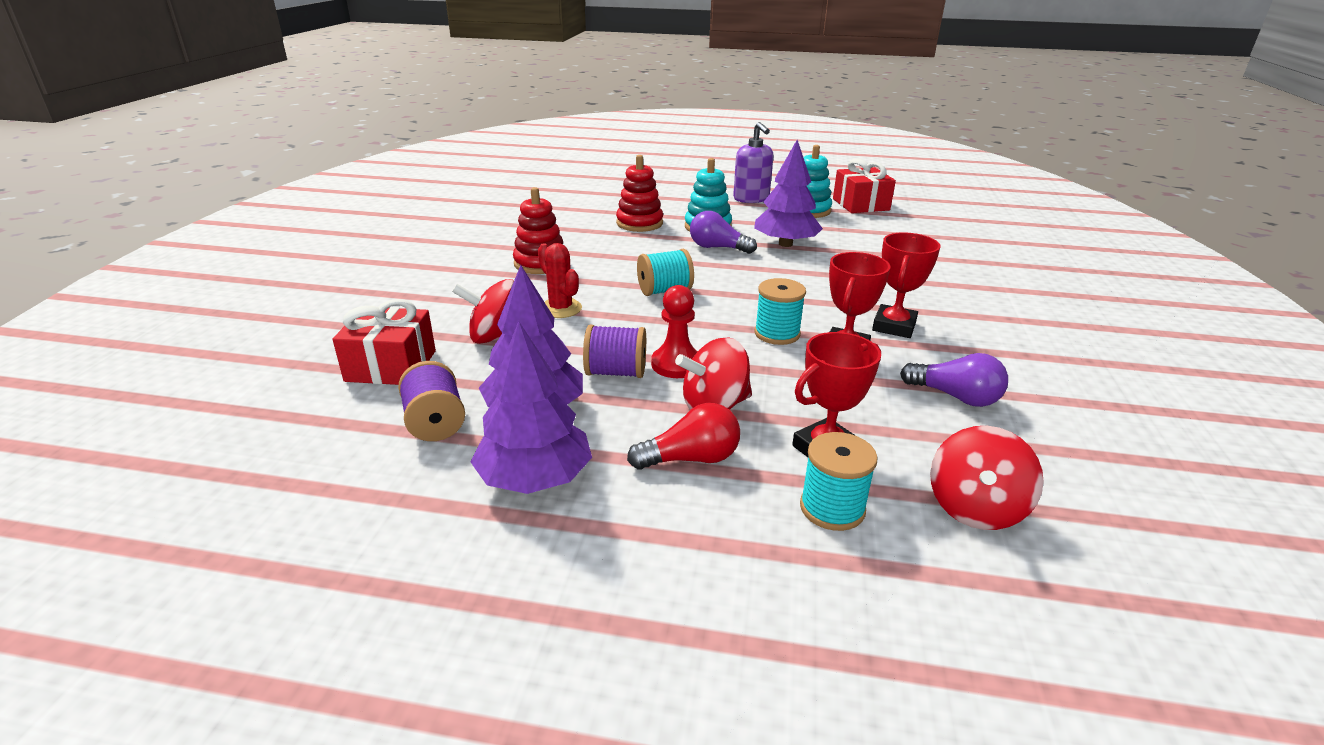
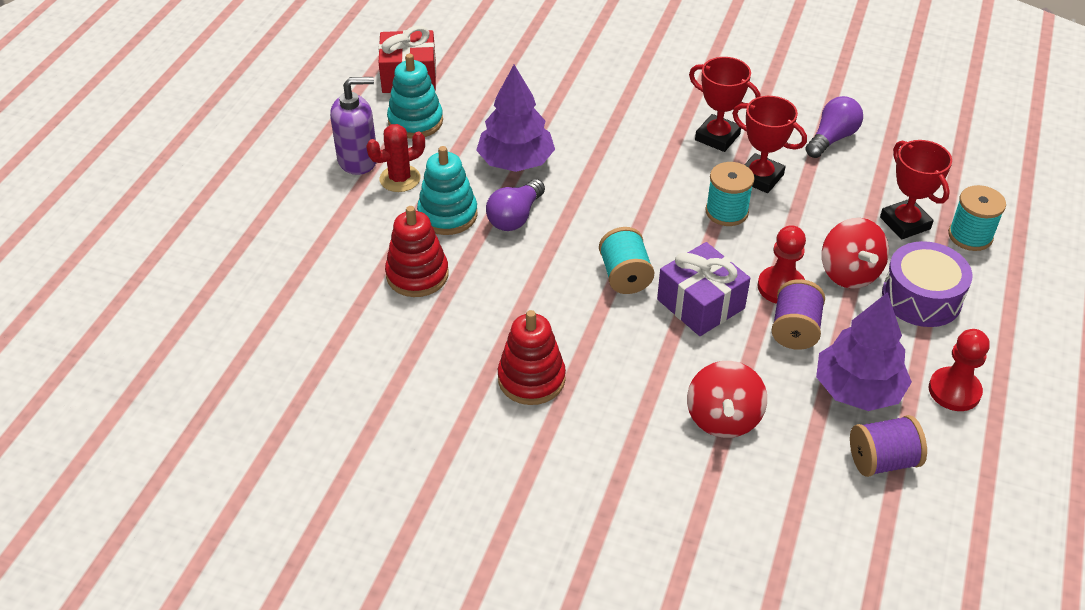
camera: 80 degrees left, 15 degrees up
(391, 366) = (780, 507): red gift -> none
(535, 478) = (954, 391): purple tree -> red pawn
(560, 308) = (659, 364): red cactus -> red cactus (400, 179)
(639, 324) = (700, 304): none -> purple gift
(691, 459) = (921, 297): red light bulb -> purple drum
(975, 508) = (962, 172): red spinning top -> none

